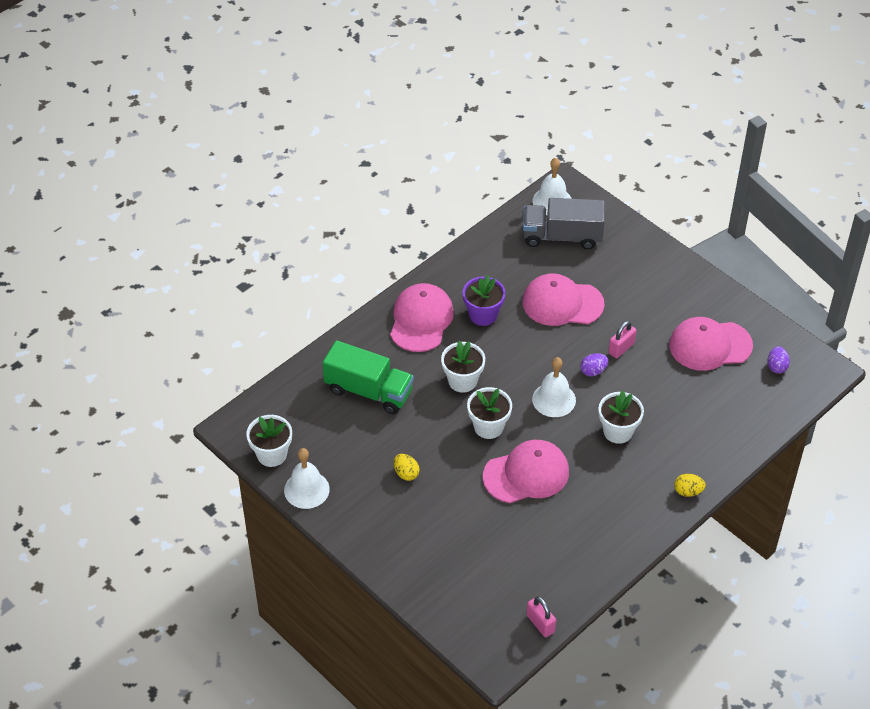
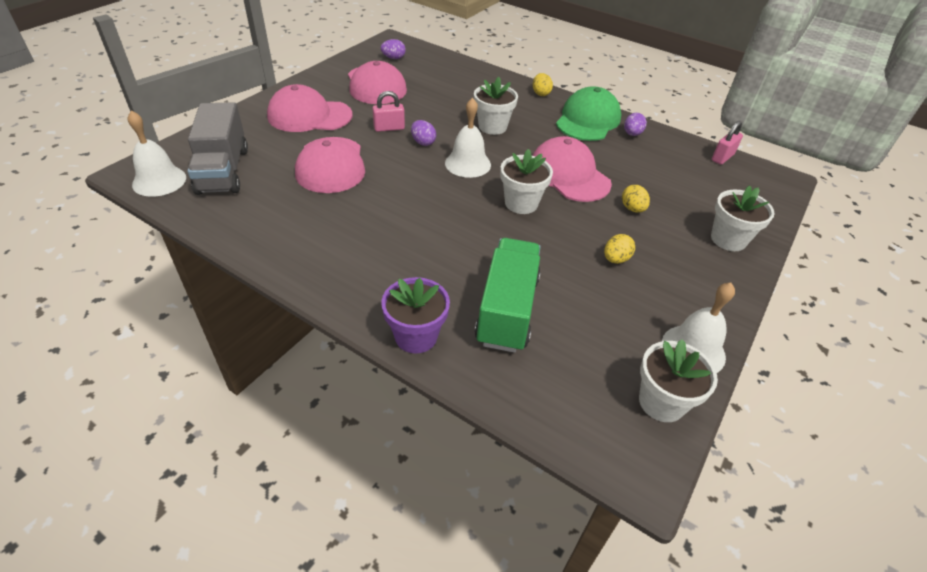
camera: 105 degrees left, 5 degrees down
(421, 320) = (371, 274): pink cap -> pink cap (309, 116)
(462, 381) = (463, 228): white flower pot -> white flower pot (728, 239)
(467, 508) = (632, 209): none -> yellow egg
(483, 315) = (355, 221): purple flower pot -> purple flower pot (416, 336)
(594, 553) = (632, 134): none -> purple egg
(621, 348) = (389, 128): pink padlock -> pink padlock turned 45 degrees counterclockwise
(626, 521) = (588, 120): none -> green cap

